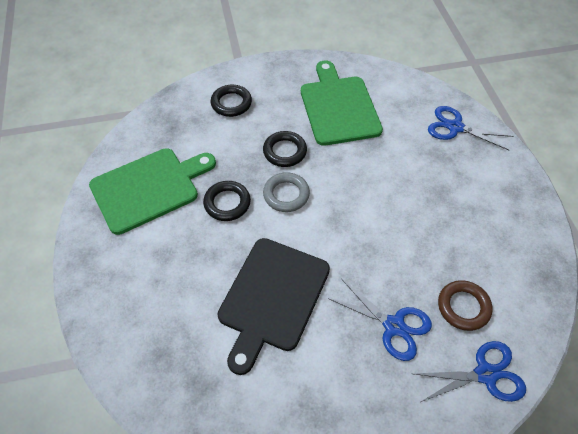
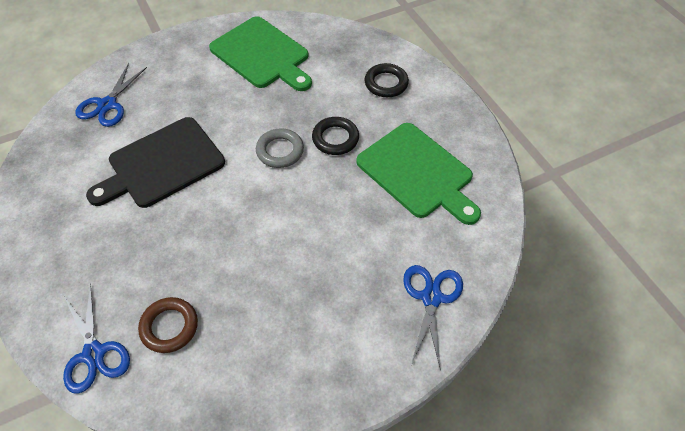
camera: 75 degrees right, 0 degrees up
(227, 203) = (258, 110): black ring -> none
(272, 297) = (162, 164): black cutting board -> black cutting board turned 45 degrees counterclockwise
(339, 107) = (417, 173): green cutting board -> green cutting board turned 75 degrees clockwise
(394, 326) = (141, 264): blue scissors -> blue scissors (107, 105)

